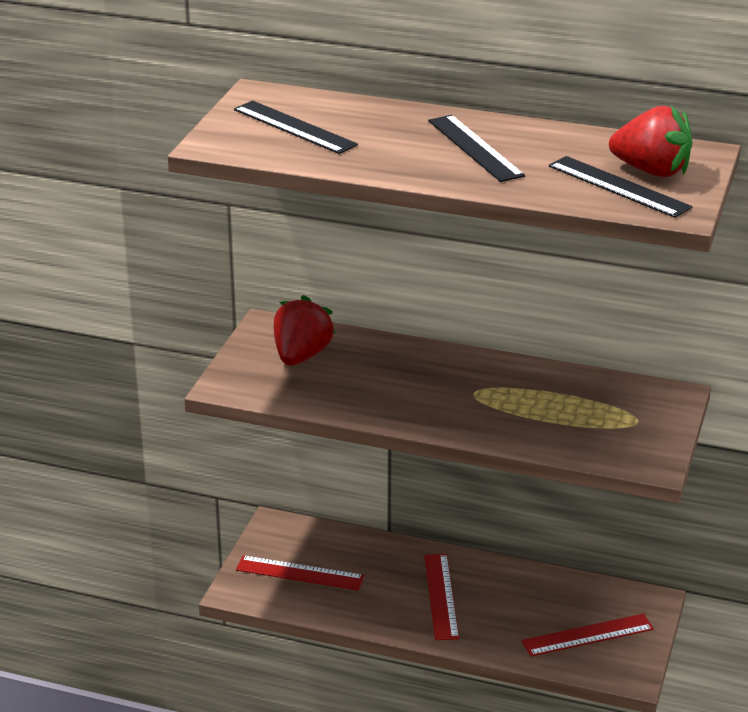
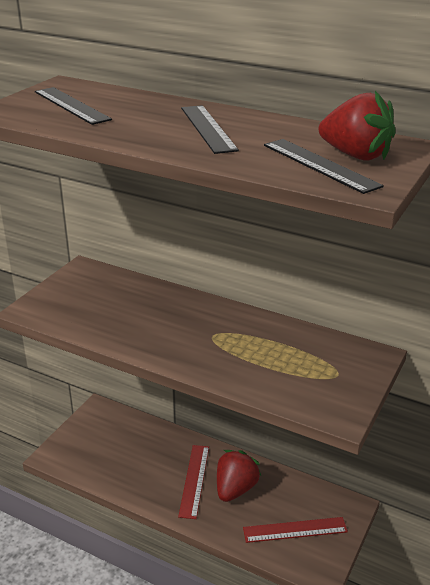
camera: 10 degrees right, 0 degrees up
(299, 573) = (101, 448): red ruler -> none
(301, 356) = (96, 293): red strawberry -> red strawberry (235, 489)

